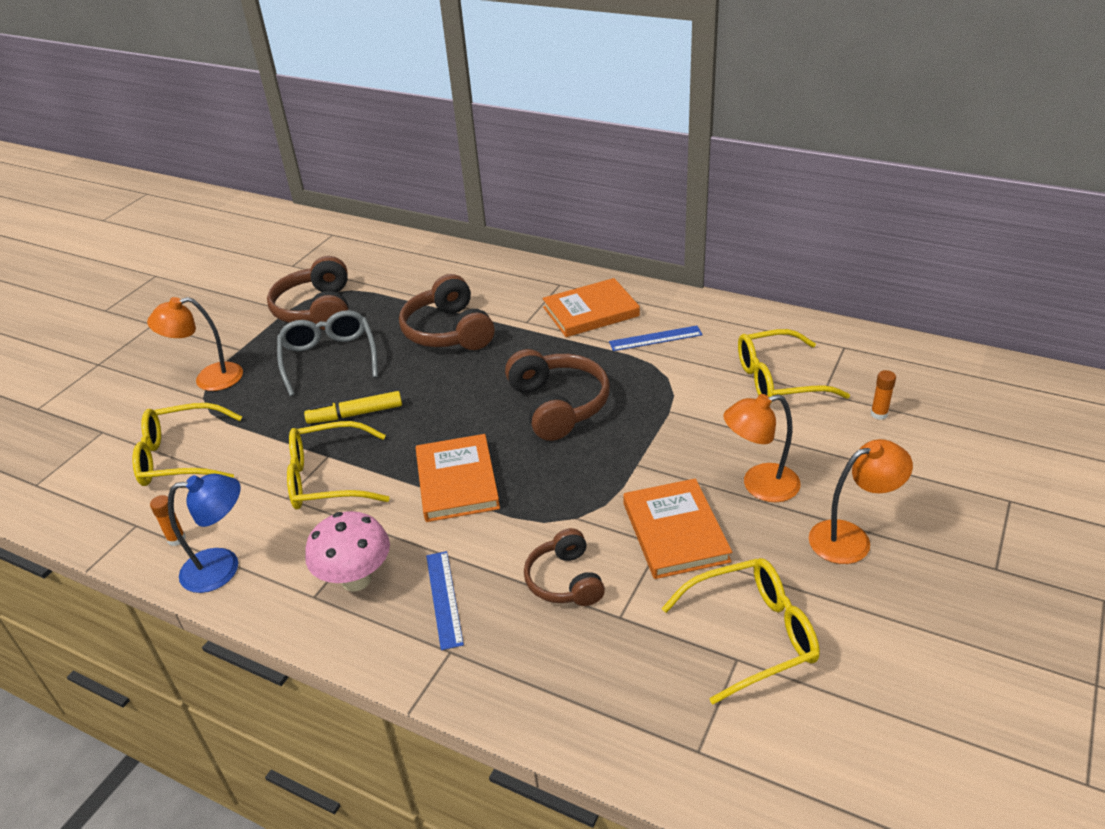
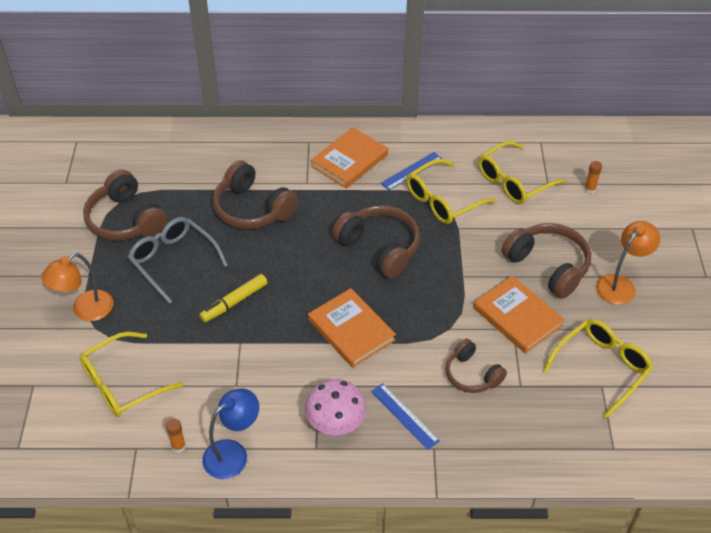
camera: 30 degrees left, 10 degrees up
(328, 478) = (255, 360): yellow glasses -> yellow glasses (442, 200)
(759, 485) = (548, 266): orange lamp -> brown headphones

